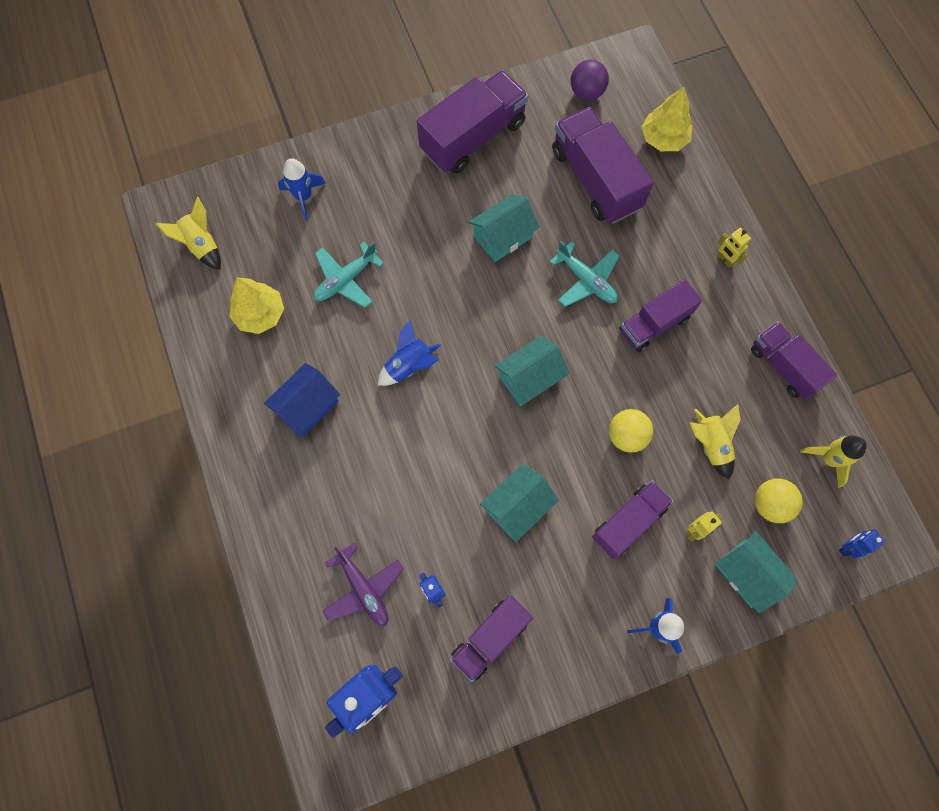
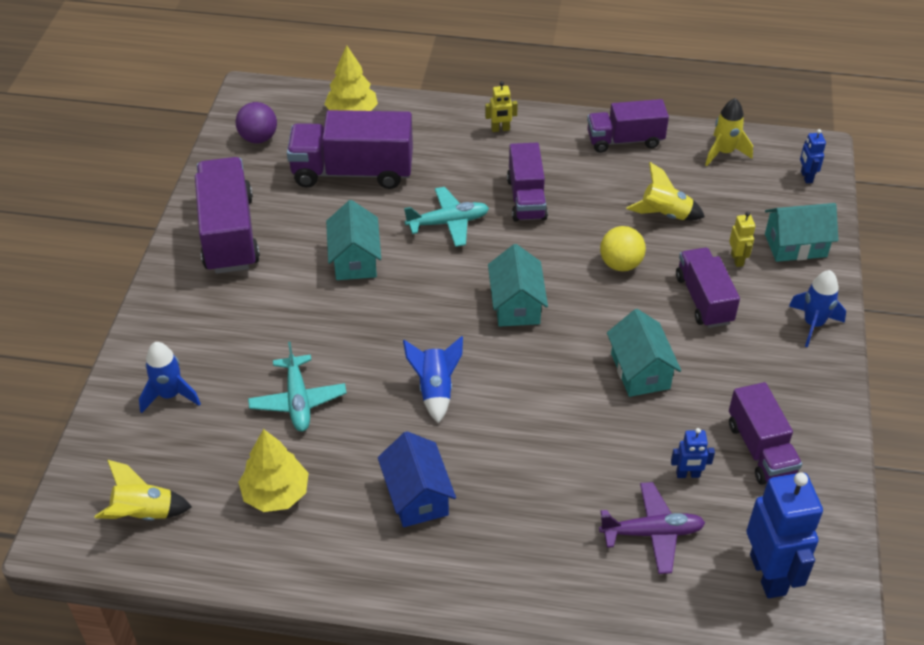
camera: 60 degrees left, 25 degrees down
(770, 504) = (742, 204): yellow ball -> none

